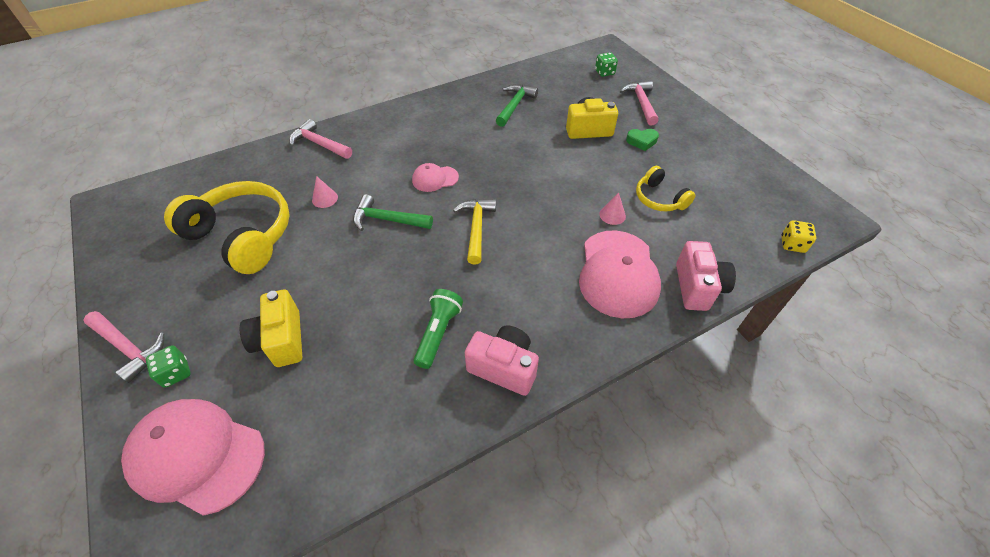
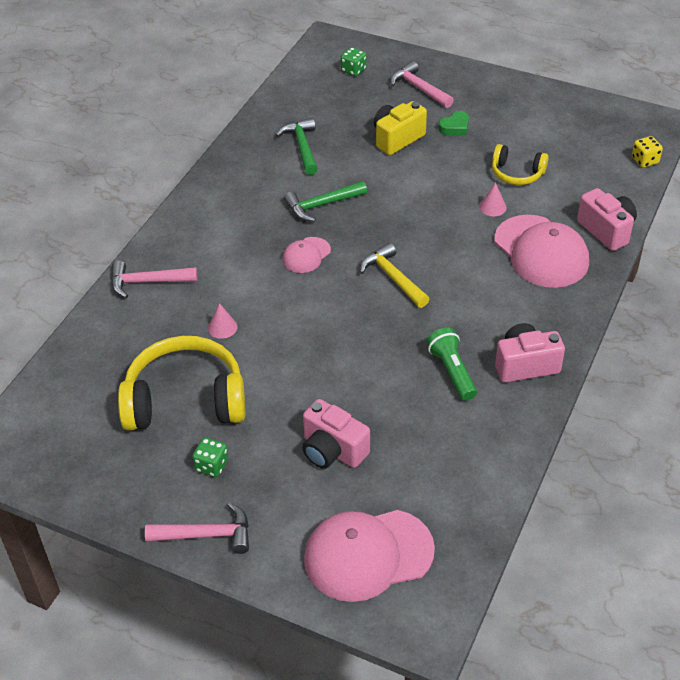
camera: 35 degrees left, 5 degrees down
(176, 373) = (275, 523): green dice -> green dice (212, 465)
(281, 340) = (332, 450): yellow camera -> pink camera
(387, 220) = (306, 313): green hammer -> green hammer (321, 205)

